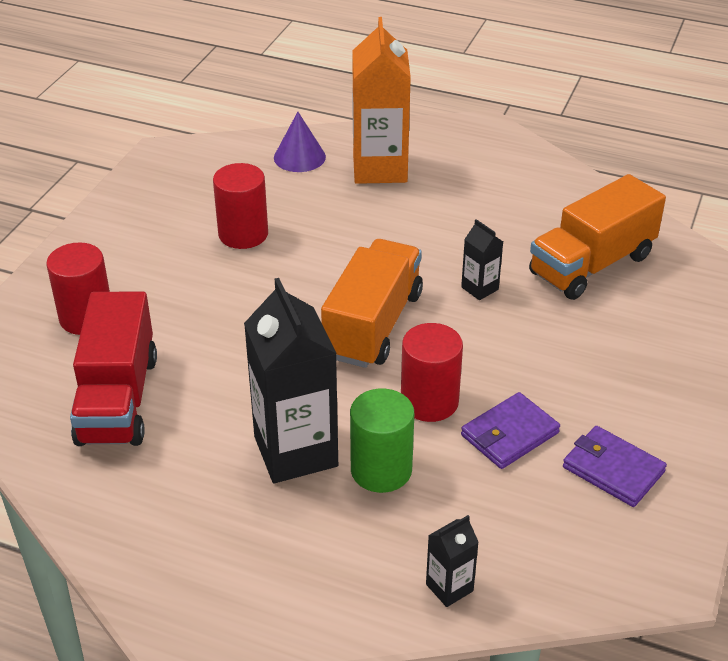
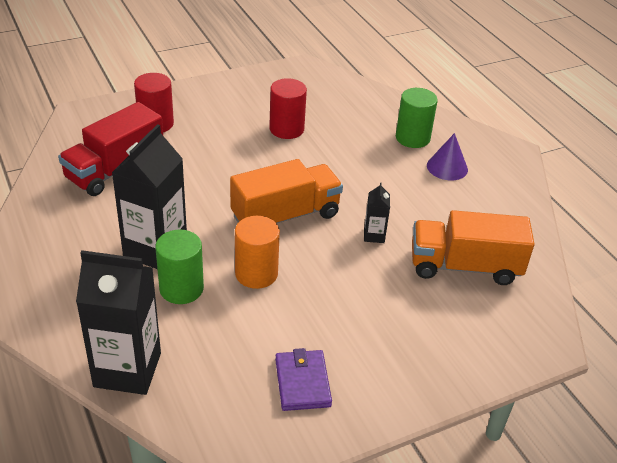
camera: 40 degrees right, 0 degrees up
(299, 157) = (375, 107): purple cone -> purple cone (447, 167)
(379, 168) = (412, 138): orange carton -> green cylinder
(429, 401) = (256, 274): red cylinder -> orange cylinder
(449, 587) = (127, 370): black carton -> black carton, size x2.19
(509, 434) = (273, 321): purple wallet -> none

